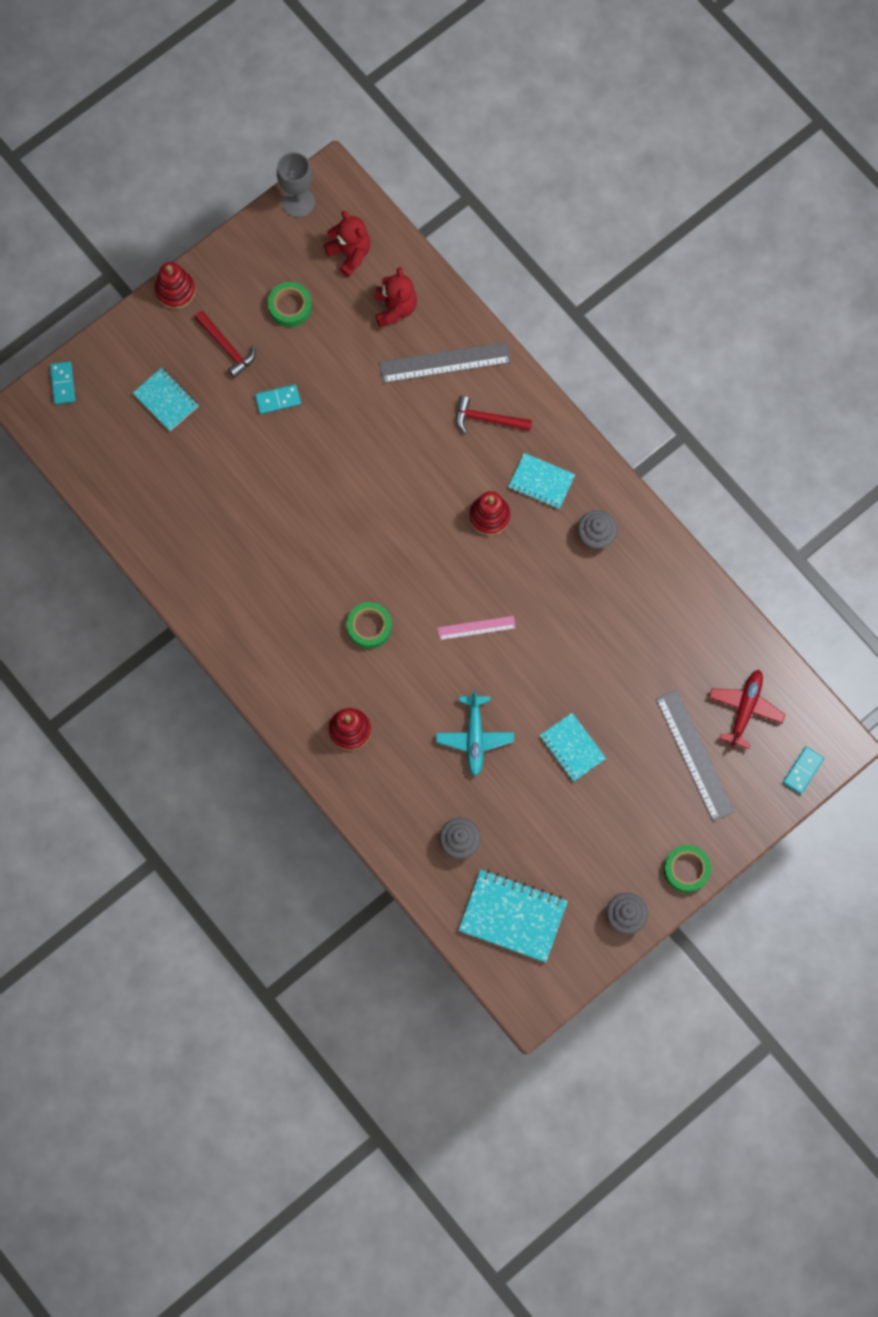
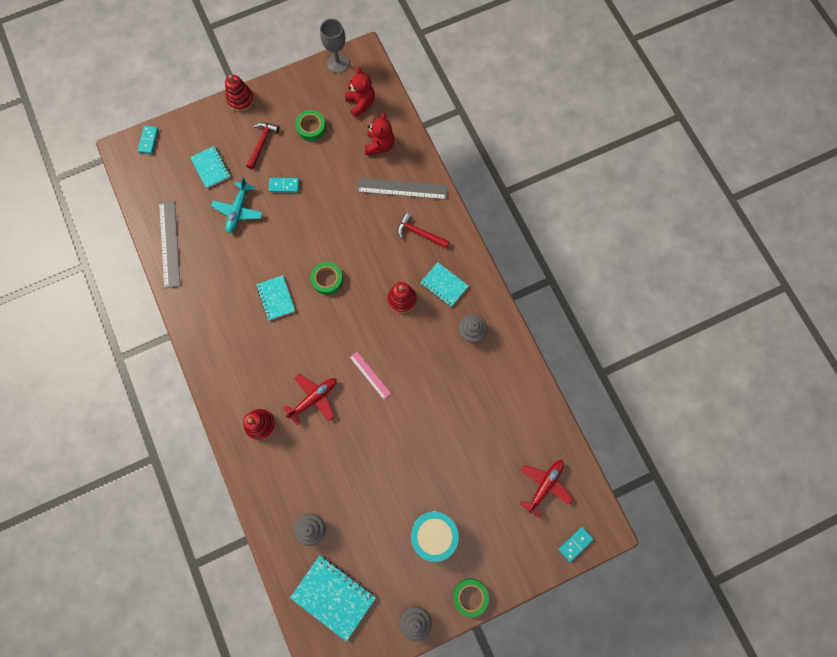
camera: 15 degrees right, 0 degrees up
(227, 347) = (262, 143): red hammer -> red hammer turned 135 degrees counterclockwise
(369, 627) = (296, 355): green tape -> green tape (327, 279)
(410, 678) = (314, 398): none -> red plane
(474, 737) = (345, 454): turquoise plane -> turquoise plane (238, 210)
(476, 627) = (370, 375): pink ruler -> pink ruler turned 45 degrees clockwise
(572, 748) = (412, 480): turquoise notebook -> turquoise notebook (276, 298)
(619, 807) = (434, 534): none -> turquoise drum
(695, 755) = (499, 510): grey ruler -> grey ruler (170, 244)

